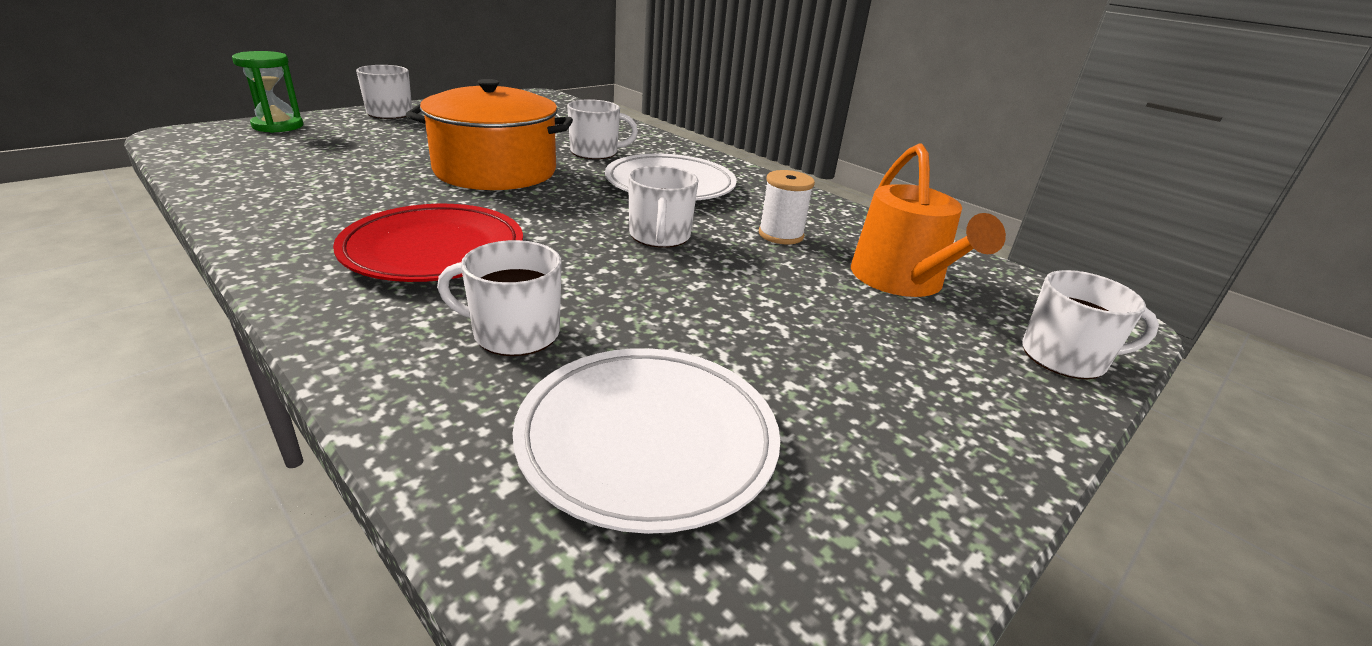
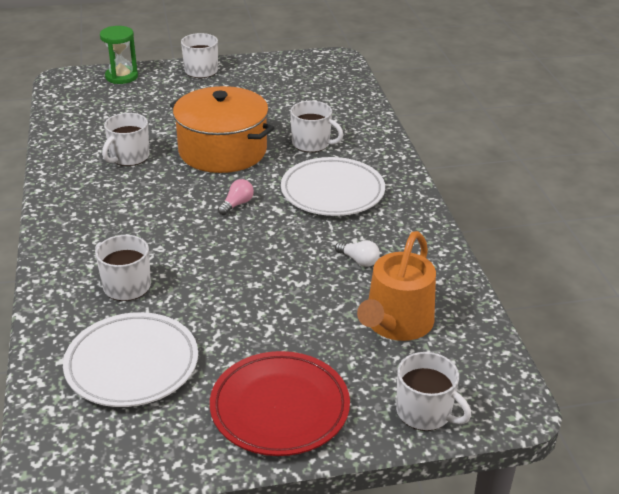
camera: 35 degrees right, 5 degrees up
(434, 251) = (131, 216): red plate -> red plate (280, 408)
(573, 213) = (237, 204): none -> pink light bulb
(659, 236) = (272, 239): white mug -> white mug (129, 157)
(780, 235) = (359, 260): white spool -> white light bulb

